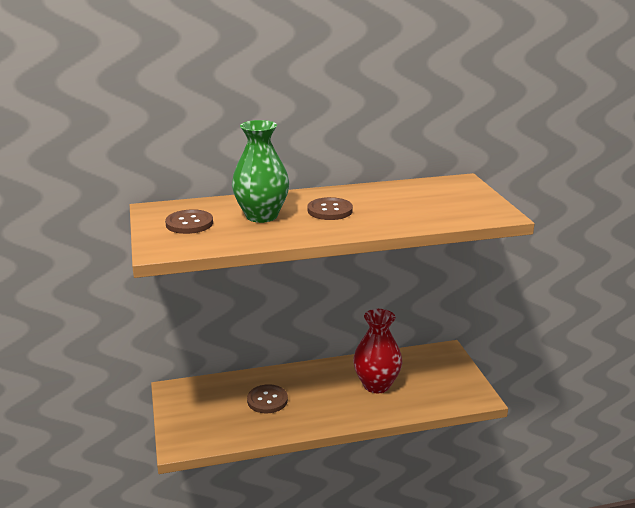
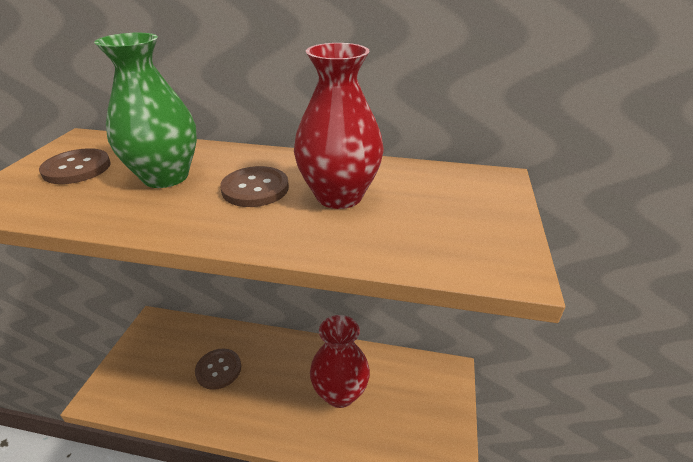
camera: 25 degrees right, 10 degrees up
(384, 204) = (339, 196): none -> red vase

